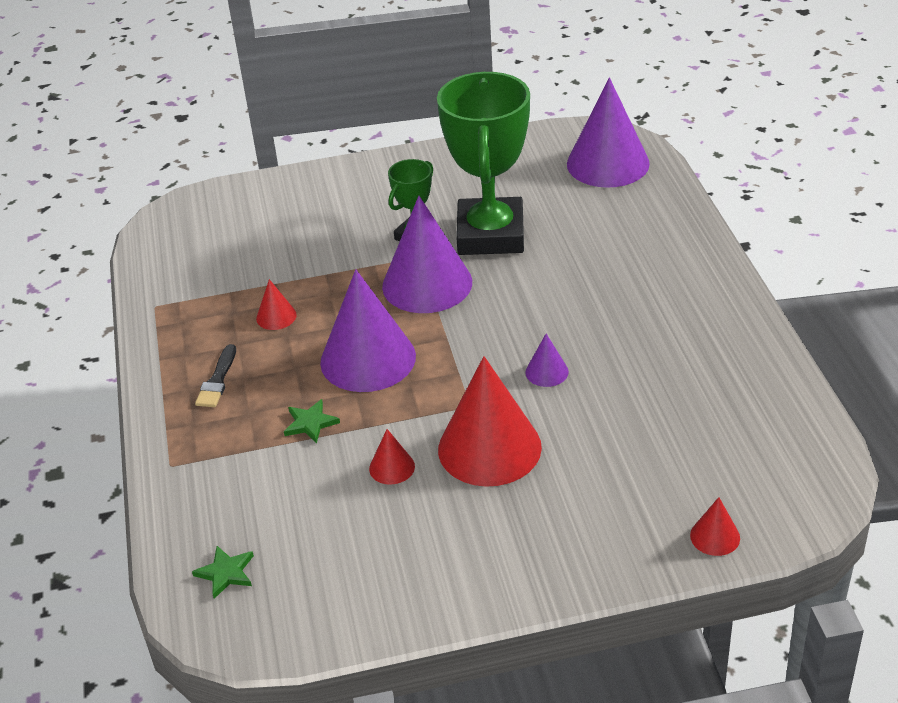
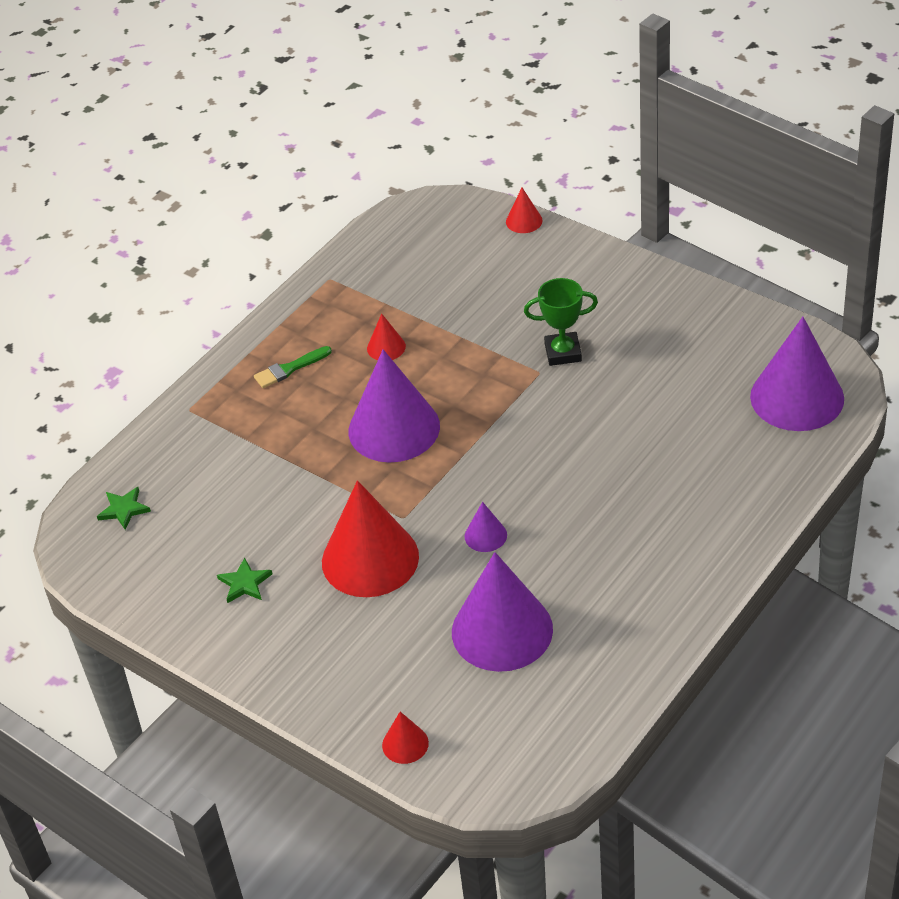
camera: 50 degrees right, 5 degrees up
(217, 380) = (289, 369): black brush -> green brush
(310, 423) = (297, 447): green star -> green star (245, 583)
(392, 467) = (298, 521): red cone -> red cone (524, 221)
(427, 284) = (513, 399): purple cone -> purple cone (502, 630)
(490, 234) = (614, 393): green trophy -> none

